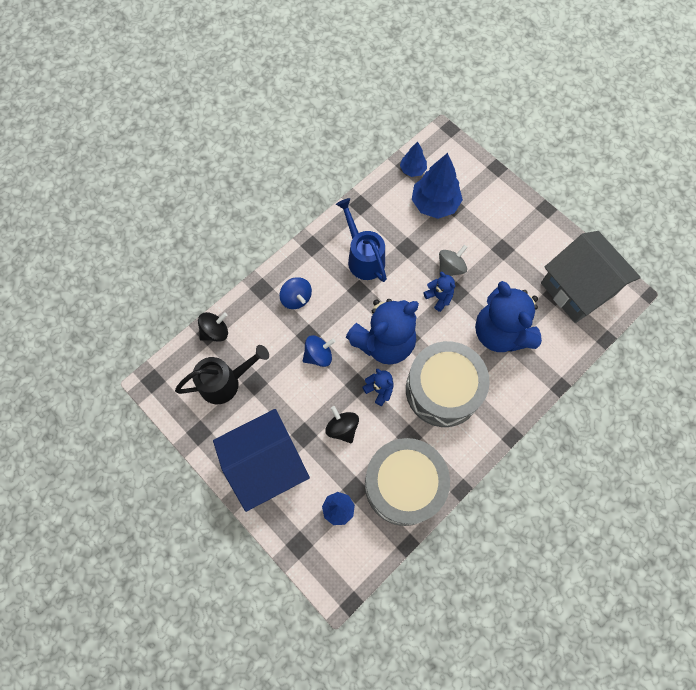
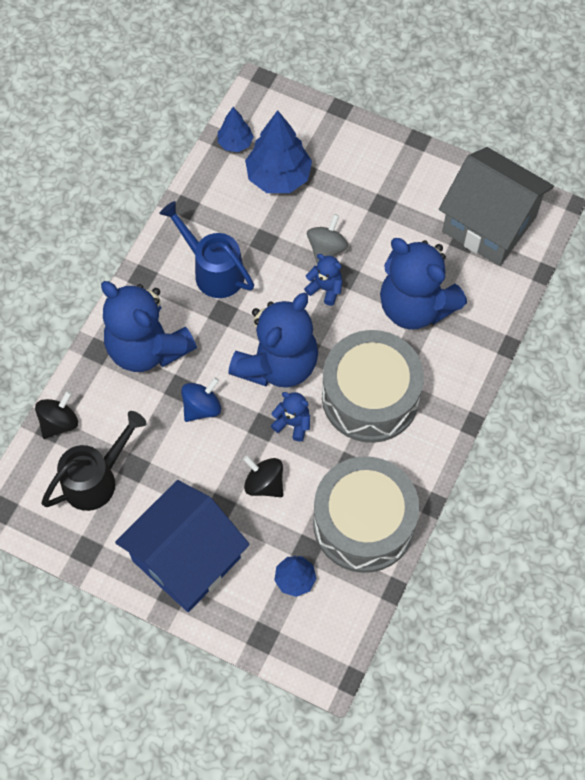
camera: 20 degrees left, 5 degrees down
(296, 298) = (147, 348): blue spinning top -> blue teddy bear

